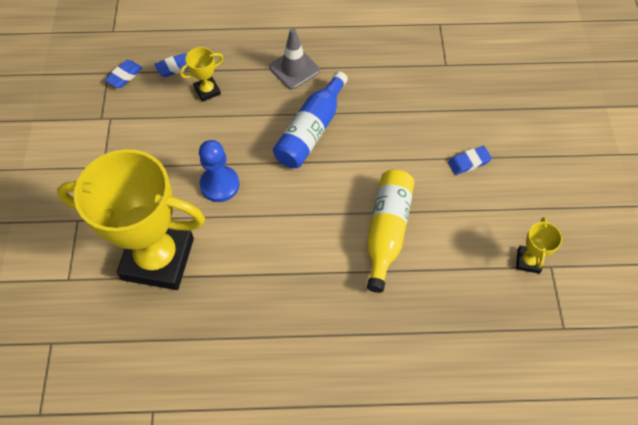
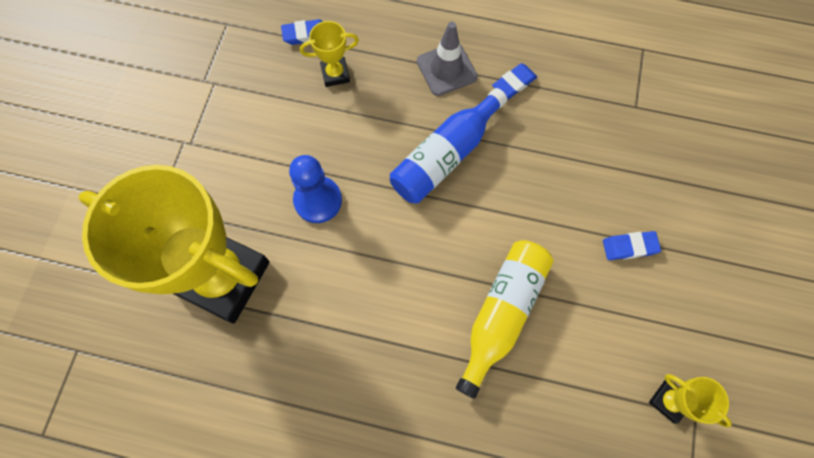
camera: 15 degrees right, 10 degrees up
(124, 76) = (244, 32): blue eraser -> blue eraser (514, 83)
(528, 261) = (669, 401): yellow trophy -> yellow trophy turned 75 degrees counterclockwise

